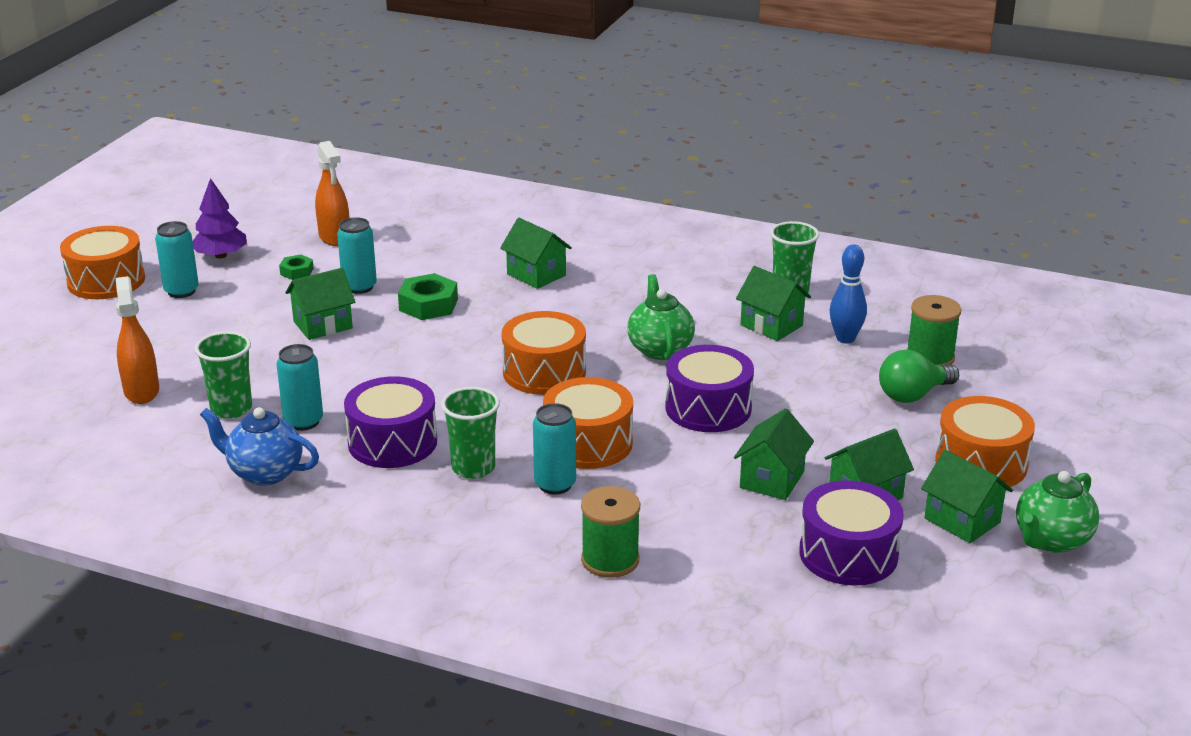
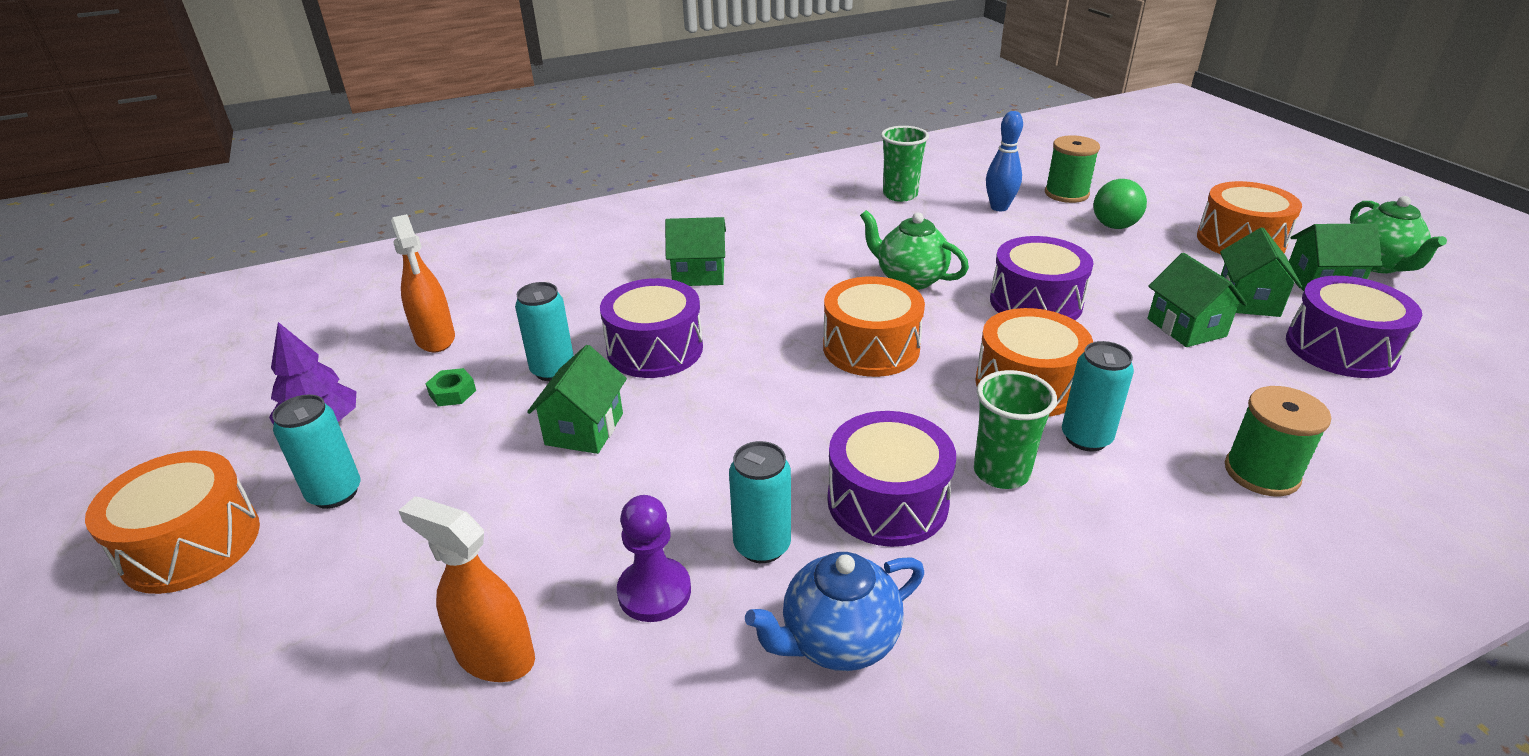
camera: 45 degrees left, 5 degrees up
(231, 409) = (654, 592): green cup -> purple pawn
(334, 237) = (435, 338): orange spray bottle -> orange spray bottle turned 45 degrees clockwise
(428, 305) = (655, 349): green nut -> purple drum
(771, 325) = (940, 223): green house -> none

